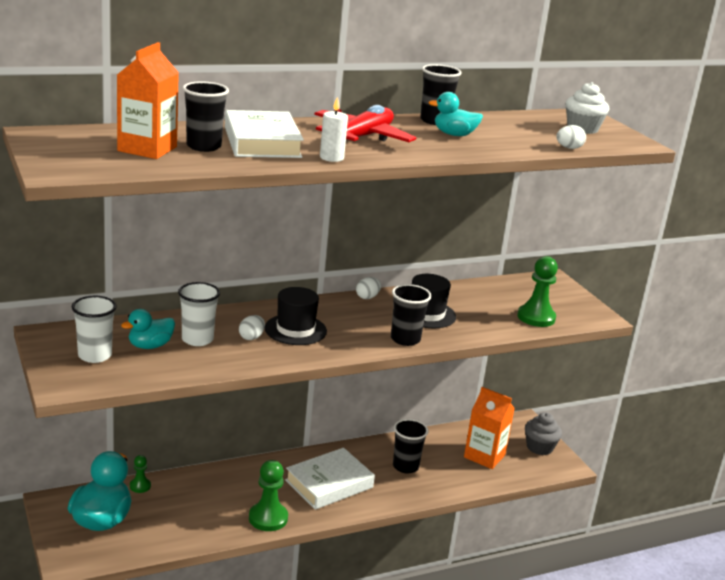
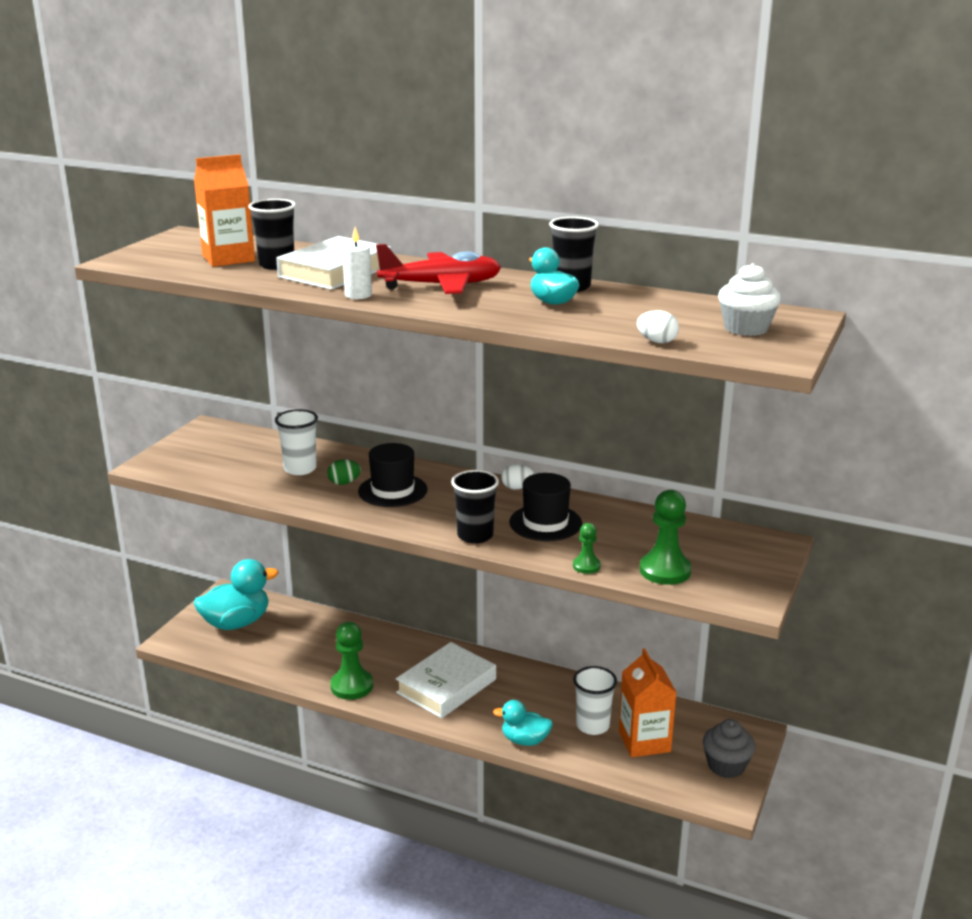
camera: 50 degrees right, 0 degrees up
(95, 355) = (207, 453): white cup -> white cup (592, 725)
(140, 486) = (299, 612): green pawn -> green pawn (586, 566)
(150, 346) = (257, 461): turquoise duck -> turquoise duck (525, 740)
(251, 337) = (344, 483): white egg -> green egg
(329, 484) = (446, 686): white book -> white book turned 60 degrees counterclockwise
(405, 466) = (543, 708): black cup -> none

